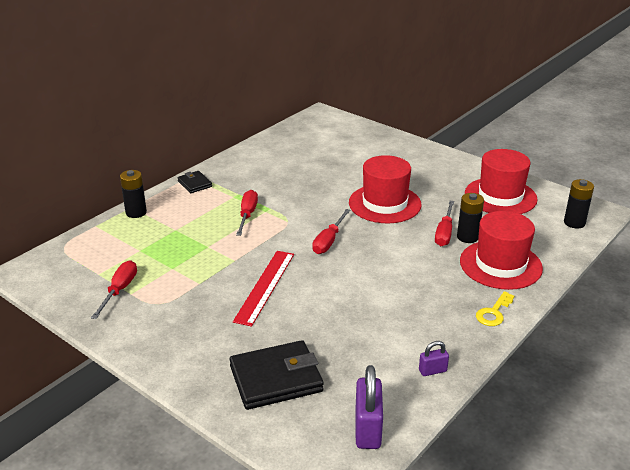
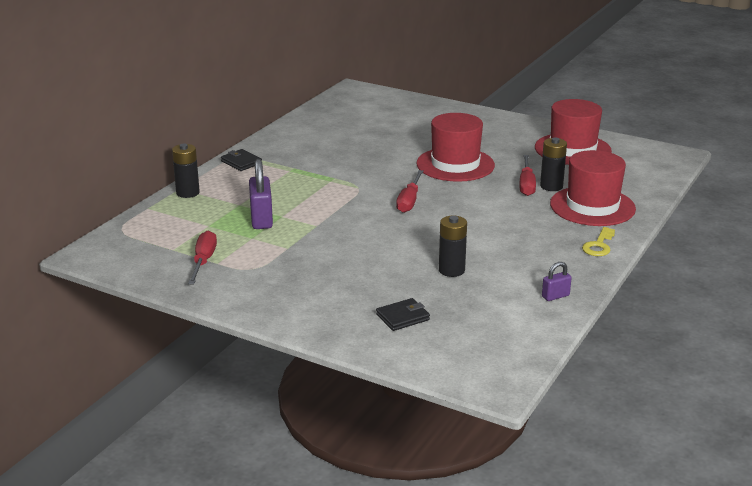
camera: 10 degrees left, 5 degrees down
(247, 215) = (312, 185): red screwdriver -> none
(265, 286) = (358, 244): red ruler -> none
(276, 379) = (403, 317): black wallet -> black wallet, size x0.52
(367, 429) = (509, 346): purple padlock -> purple padlock (261, 219)
(574, 223) = (654, 166): black battery -> black battery (451, 270)

